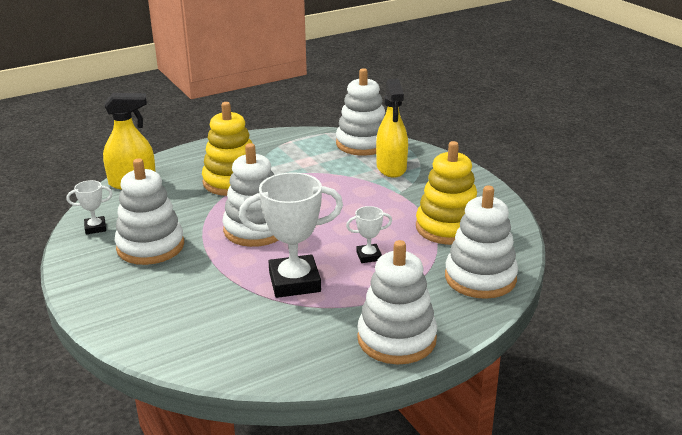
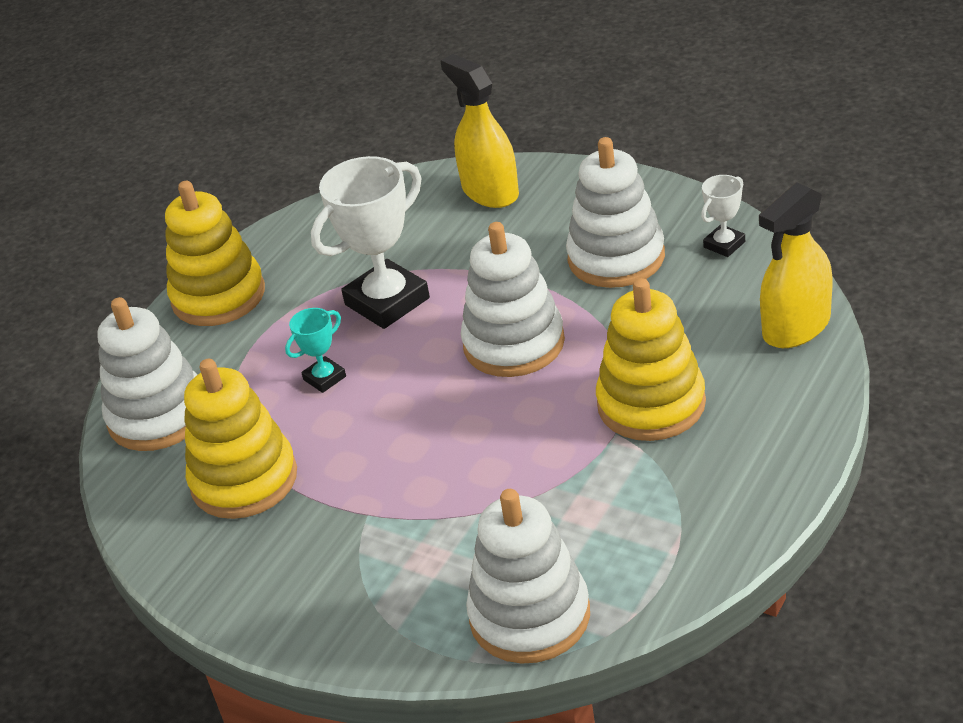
camera: 155 degrees right, 10 degrees up
(369, 256) = (324, 378): white trophy -> turquoise trophy
(391, 168) = (422, 572): yellow spray bottle -> yellow spray bottle (490, 192)
(396, 339) = (218, 296): white stacking toy -> yellow stacking toy

